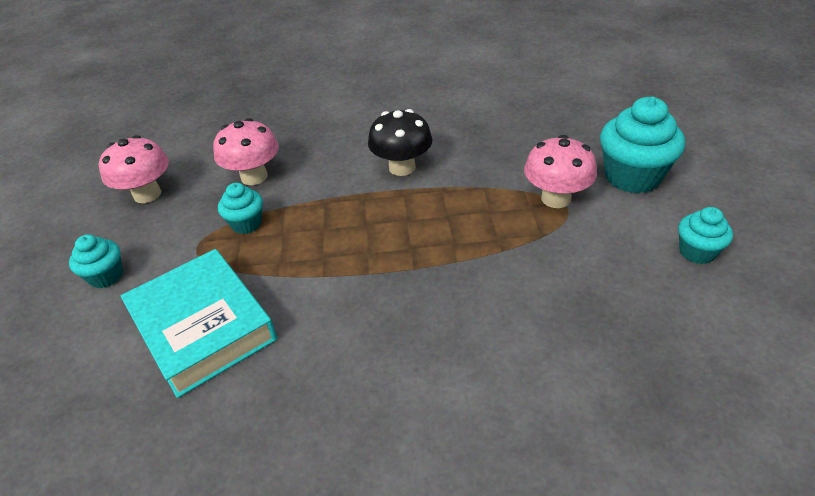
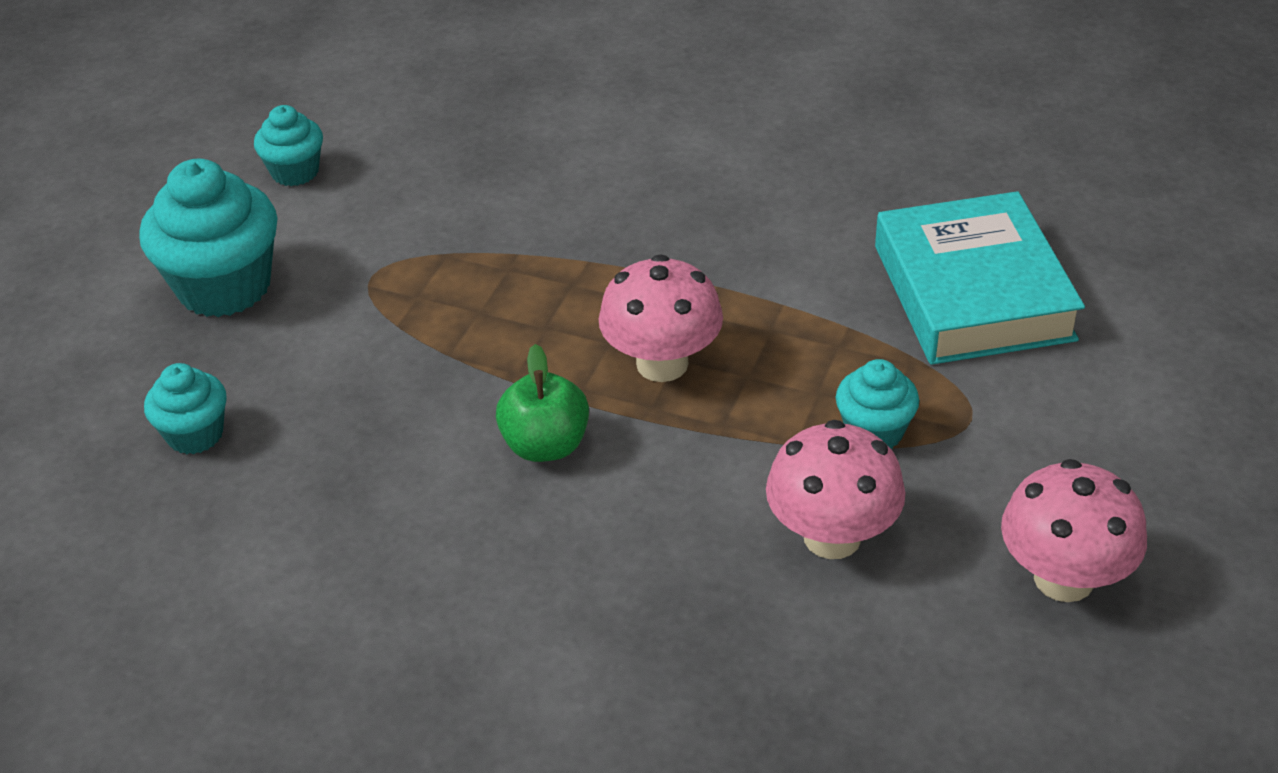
camera: 155 degrees left, 0 degrees up
(106, 276) = (1128, 419): turquoise cupcake -> turquoise cupcake (195, 434)
(402, 167) = (545, 445): black mushroom -> green apple
(556, 198) = (368, 295): pink mushroom -> pink mushroom (662, 364)

